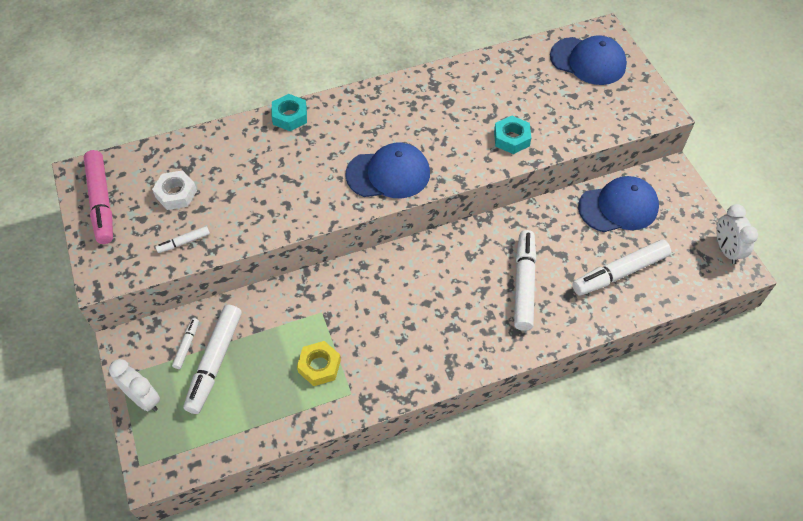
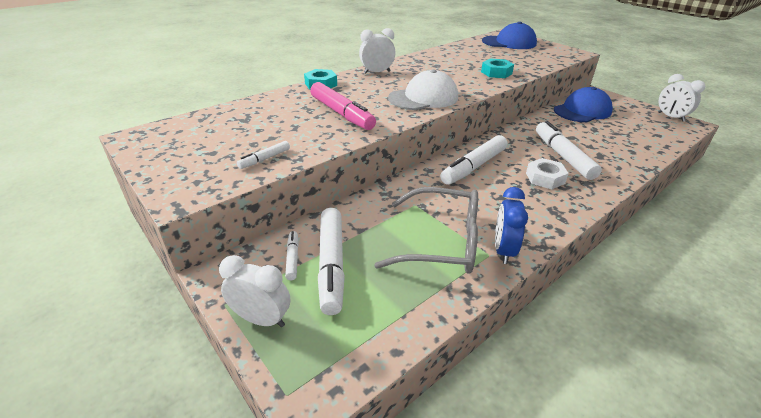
camera: 20 degrees left, 20 degrees down
(101, 202) = (162, 149): pink marker -> pink marker (341, 113)
(176, 194) = (241, 133): white nut -> white nut (545, 178)
(319, 366) = (442, 242): yellow nut -> grey glasses
(366, 103) = (377, 72): none -> white clock
(367, 392) = (503, 250): none -> blue clock
(388, 174) = (423, 98): blue cap -> white cap
(619, 272) = (620, 138): white marker -> white marker (474, 166)

